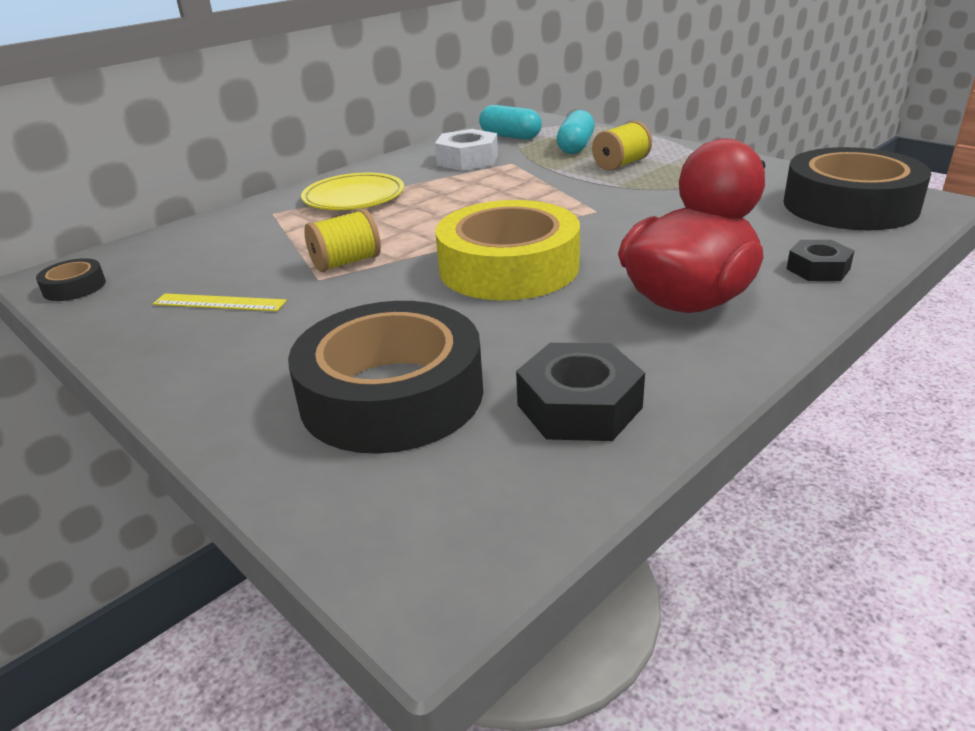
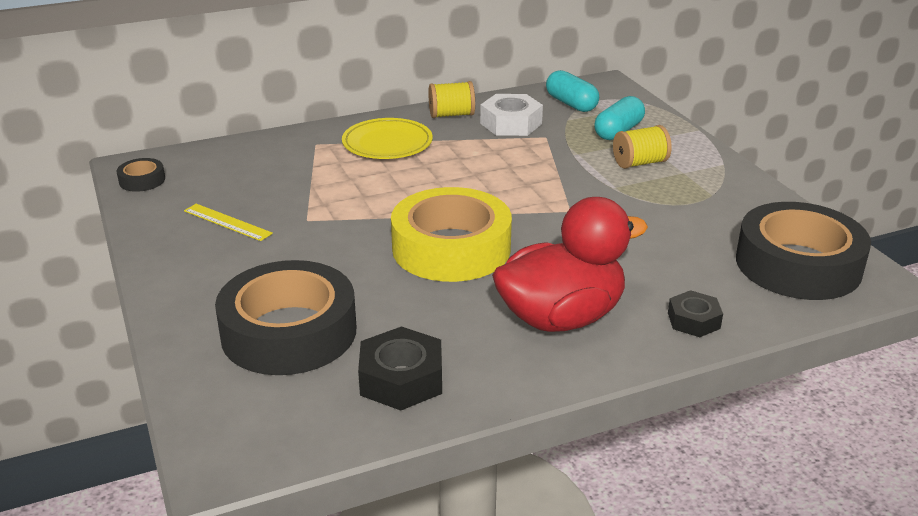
camera: 20 degrees right, 0 degrees up
(346, 262) = (336, 210): yellow spool -> yellow spool (451, 115)

